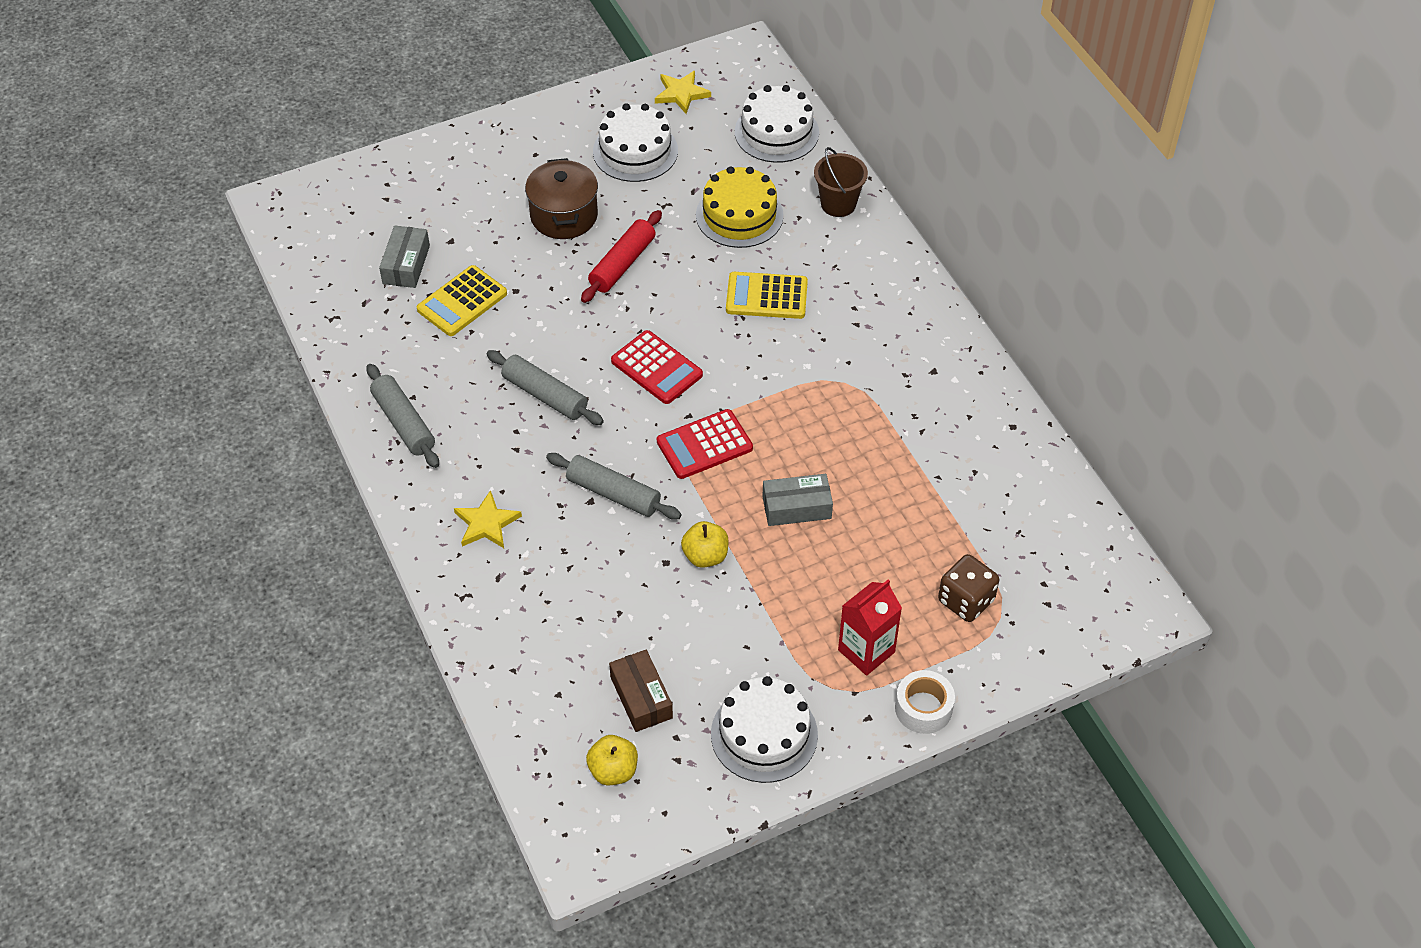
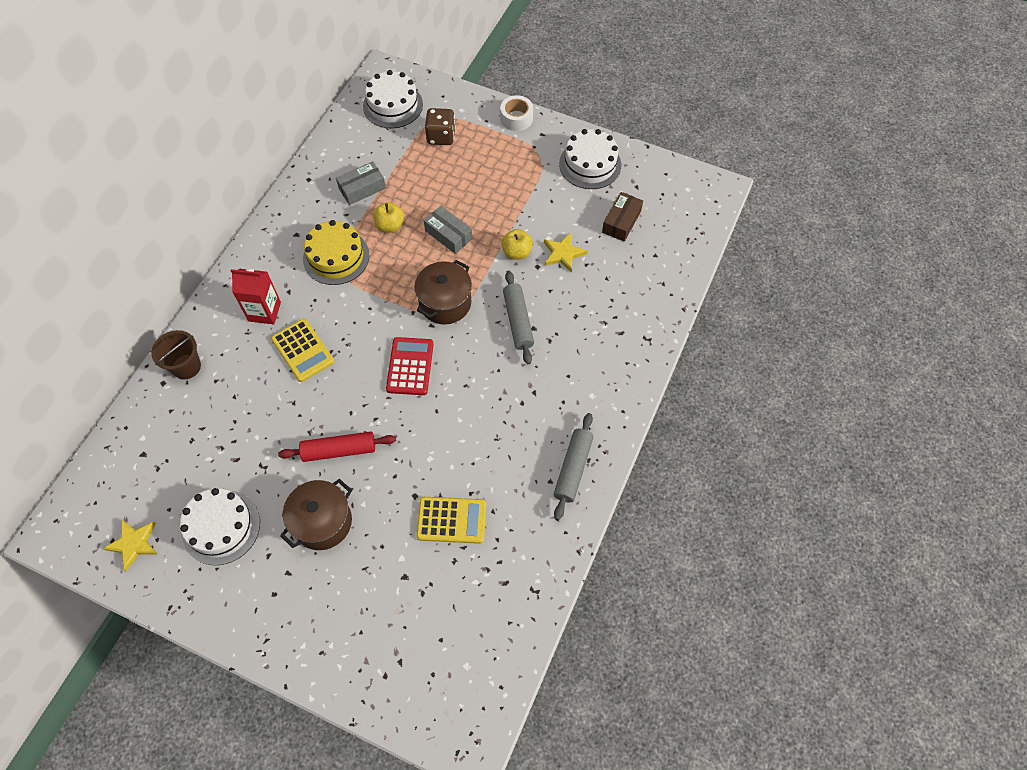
camera: 130 degrees left, 10 degrees up
(406, 264) = (450, 587): grey box -> grey box (362, 188)
(486, 523) = (595, 365): yellow star -> yellow star (563, 254)
(545, 395) = (482, 409): grey rolling pin -> none
(613, 770) = (668, 205): yellow apple -> yellow apple (390, 225)
(704, 445) = (445, 303): red calculator -> brown pot
(739, 215) = (239, 415): yellow cake -> yellow cake (336, 257)
(776, 132) = (136, 450): white cake -> white cake (393, 105)
(866, 651) = (507, 155): red carton -> red carton (264, 311)

